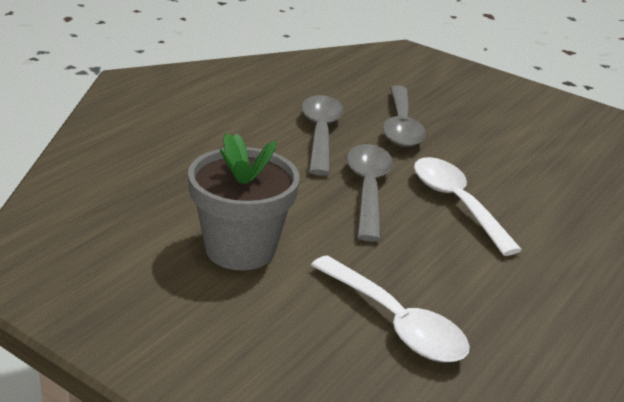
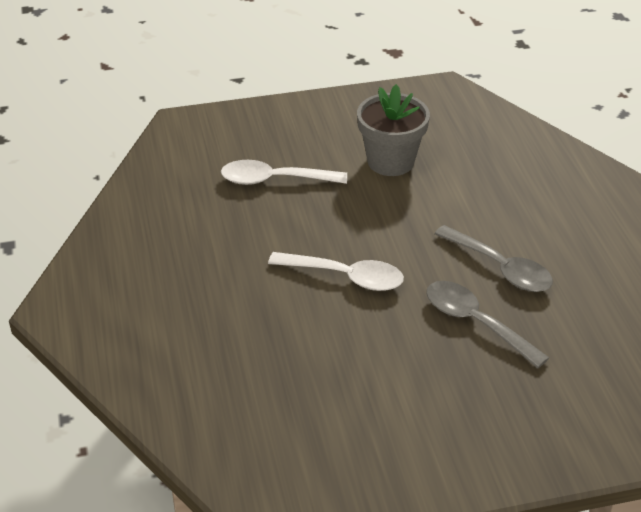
camera: 135 degrees right, 10 degrees up
(368, 189) = (402, 246): grey spoon -> none

